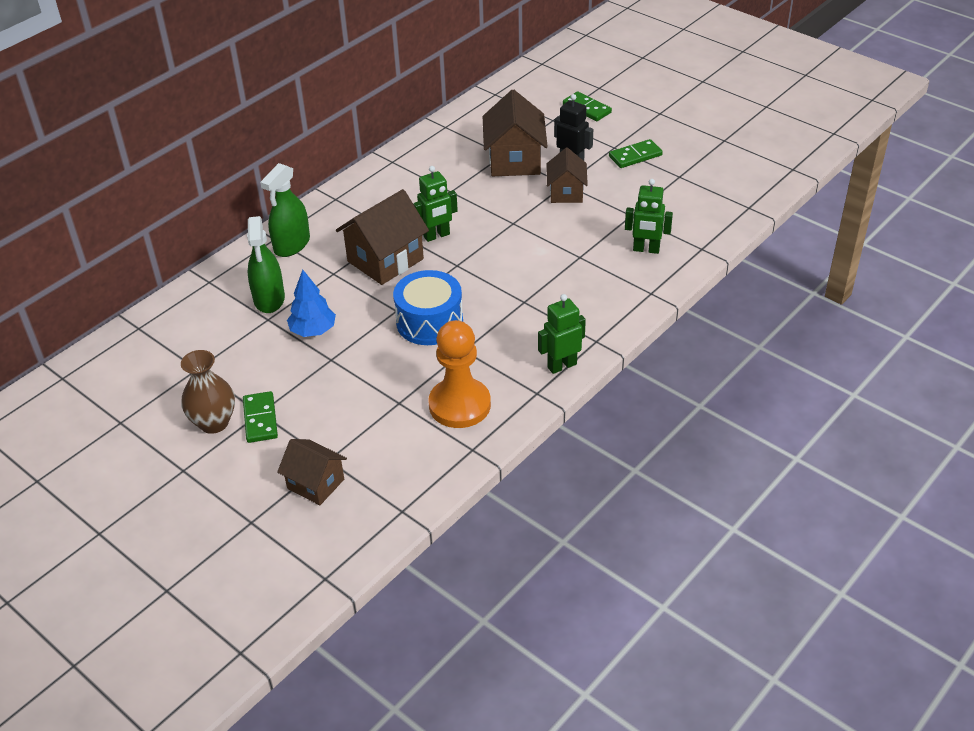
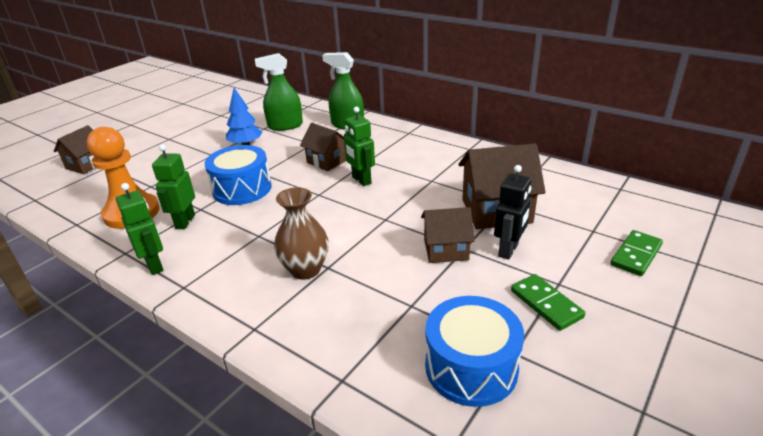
camera: 85 degrees right, 10 degrees down
(214, 423) = (166, 126): brown vase -> brown vase (305, 270)
(260, 419) = (161, 139): green domino -> none
(385, 260) = (327, 161): brown house -> brown house, size x0.63
(646, 249) = (339, 321): green robot -> green robot (185, 222)
(691, 194) = (471, 367): none -> blue drum

